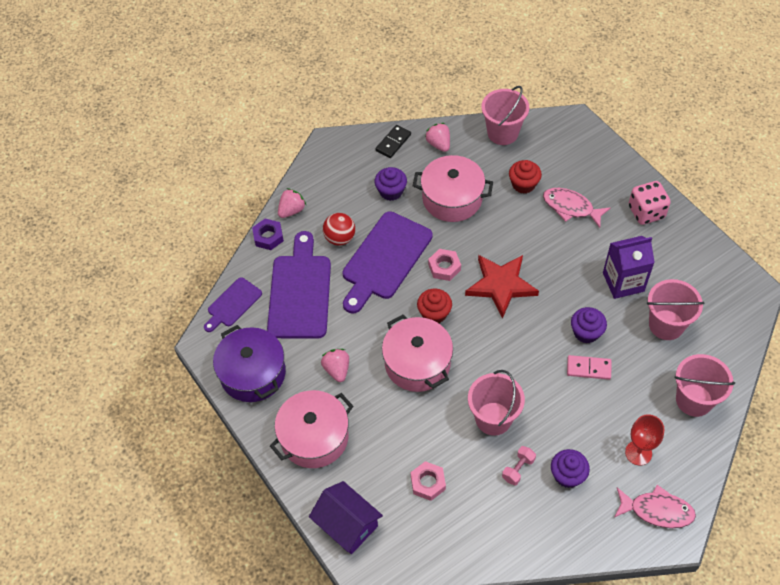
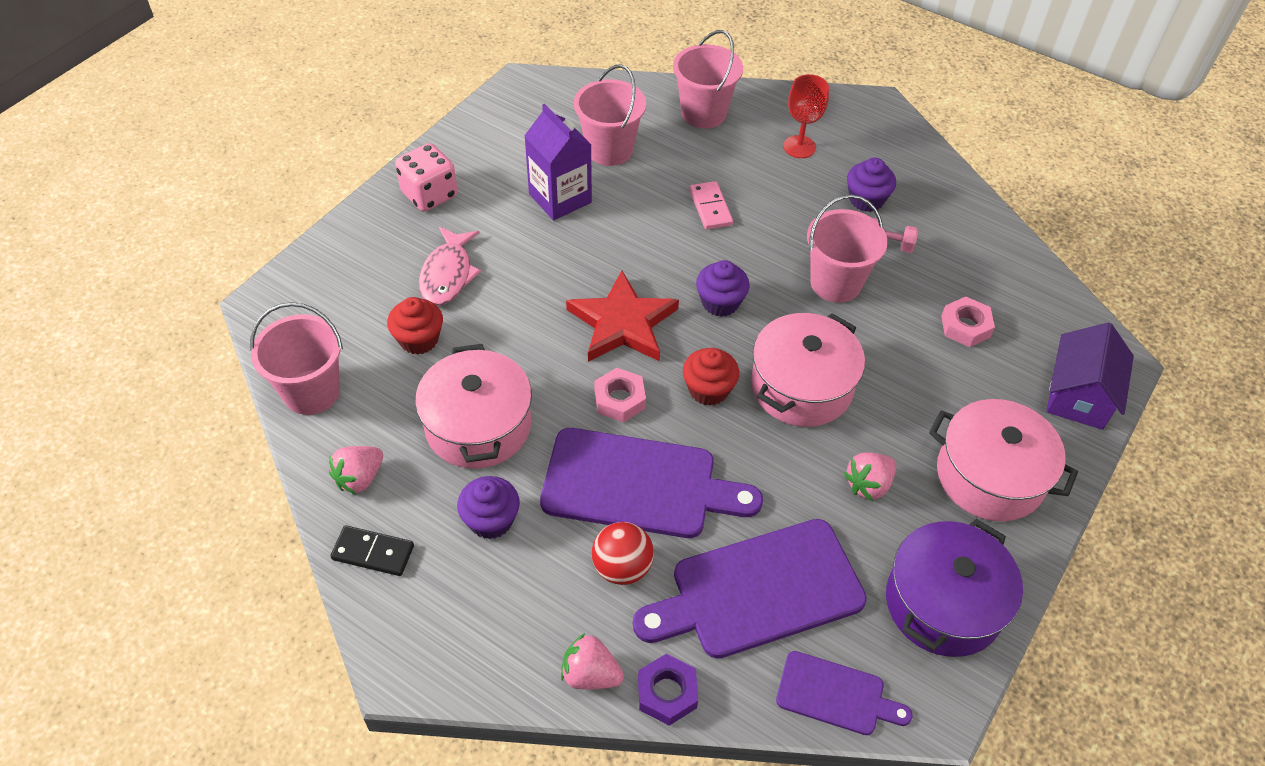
camera: 115 degrees left, 5 degrees down
(586, 332) = (657, 219): purple cupcake -> purple cupcake (720, 302)
(657, 510) = (859, 122): pink fish -> none

